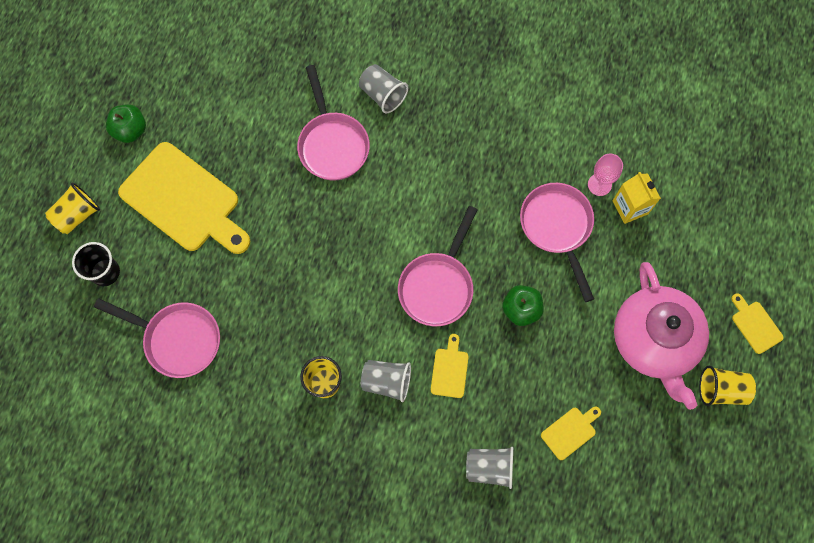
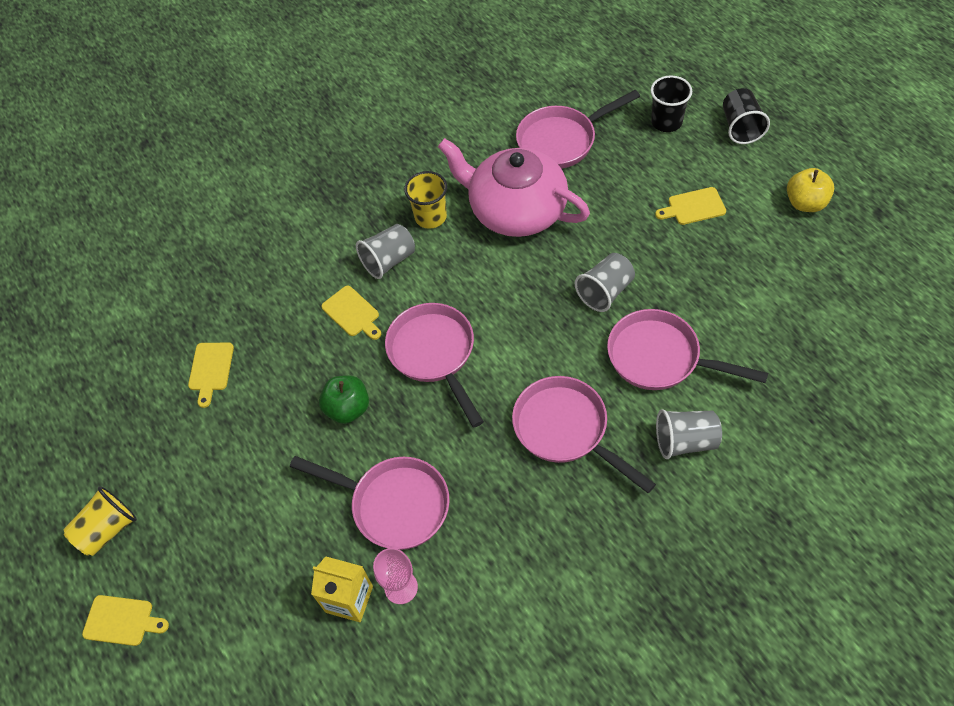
camera: 135 degrees right, 15 degrees down
(77, 215) = (740, 127): yellow cup -> black cup
(130, 130) = (805, 203): green apple -> yellow apple
(184, 200) = (693, 207): yellow cutting board -> yellow cutting board, size x0.43
(428, 165) = (566, 430): none -> pink pan
(489, 467) = (249, 289): grey cup -> grey cup (605, 291)
(654, 340) = (206, 506): pink teapot -> pink teapot (515, 210)

